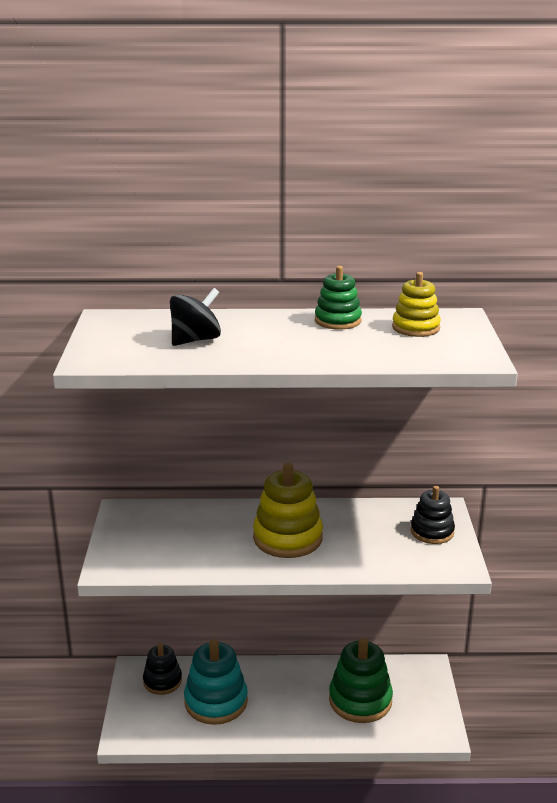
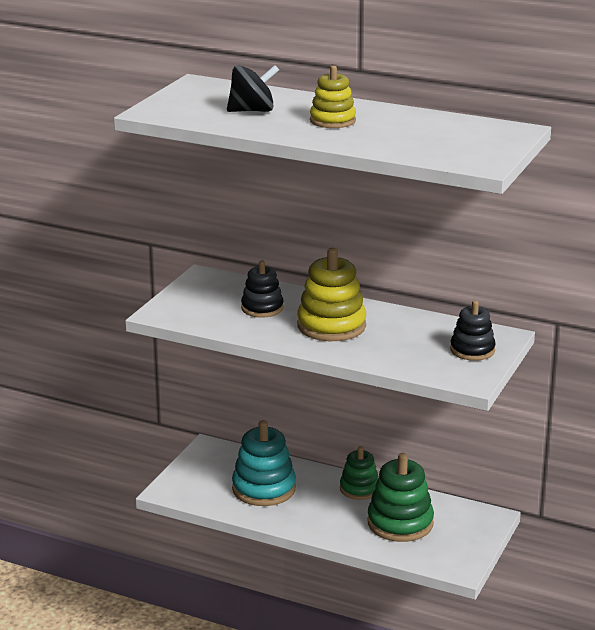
camera: 25 degrees right, 0 degrees up
(162, 681) = (226, 462): black stacking toy -> black stacking toy (262, 308)
(338, 321) = (395, 115): green stacking toy -> green stacking toy (359, 489)
(415, 328) = (459, 132): yellow stacking toy -> yellow stacking toy (332, 120)

